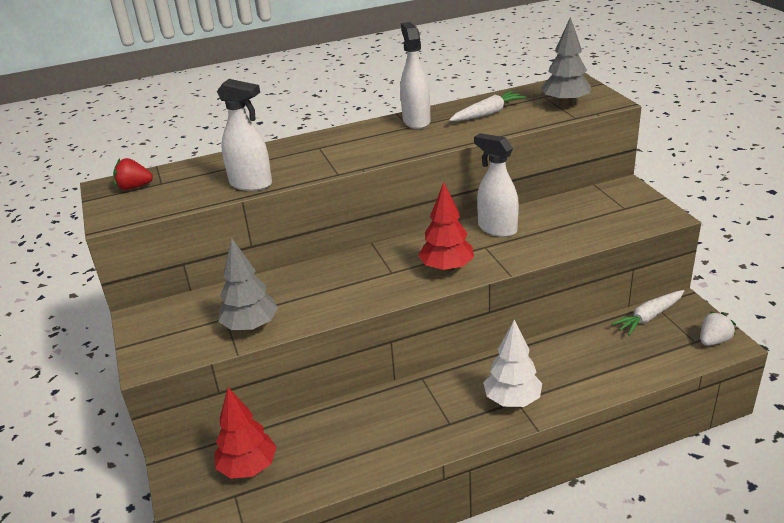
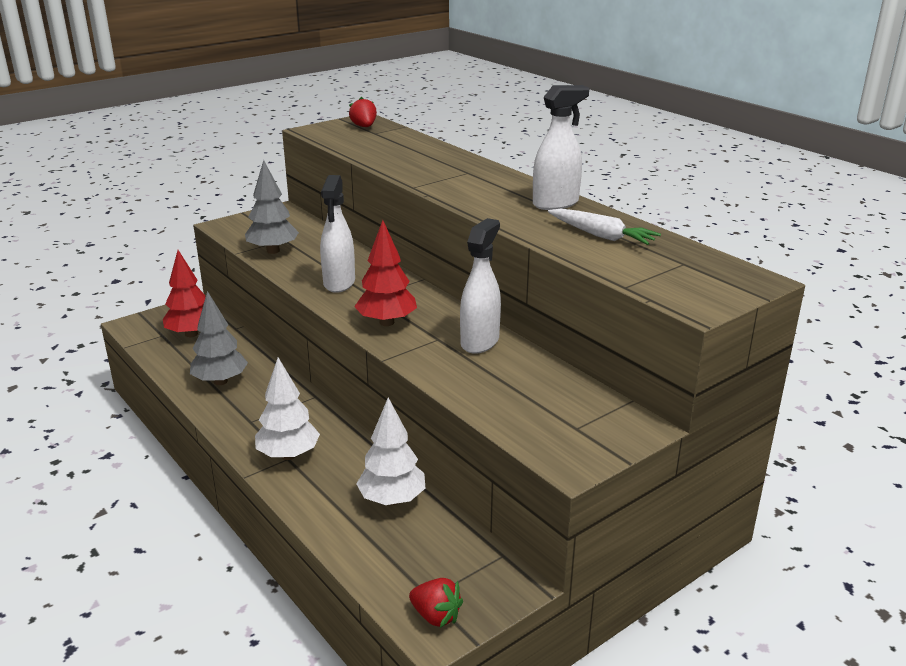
camera: 70 degrees right, 5 degrees down
(251, 184) = (381, 160): white spray bottle -> white spray bottle (339, 283)
(565, 103) = (668, 277): grey tree -> grey tree (220, 381)
(586, 347) = (392, 500): none -> white tree
(649, 317) = (471, 551): white carrot -> none
(713, 341) = (436, 616): white strawberry -> red strawberry

